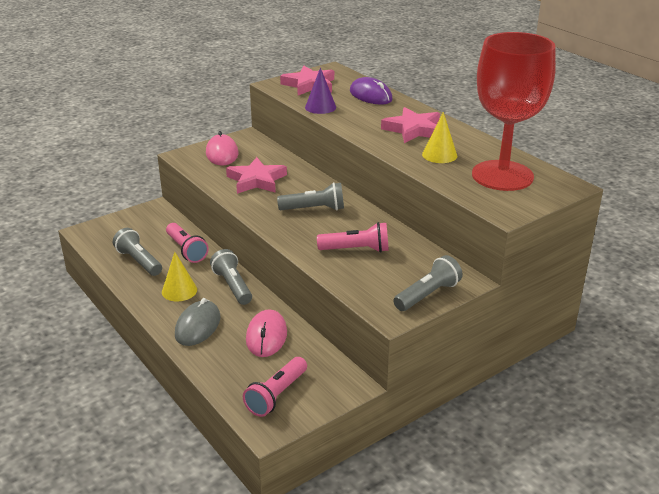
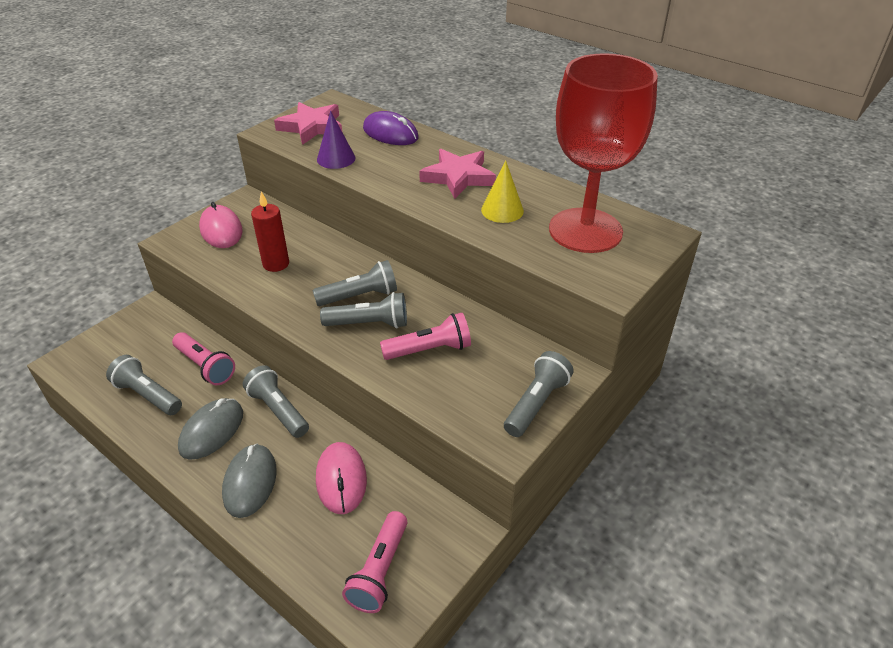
camera: 15 degrees left, 10 degrees up
(179, 290) = (212, 431): yellow cone -> grey mouse
(256, 180) = (276, 264): pink star -> red candle
(315, 227) = (369, 323): none -> grey flashlight

